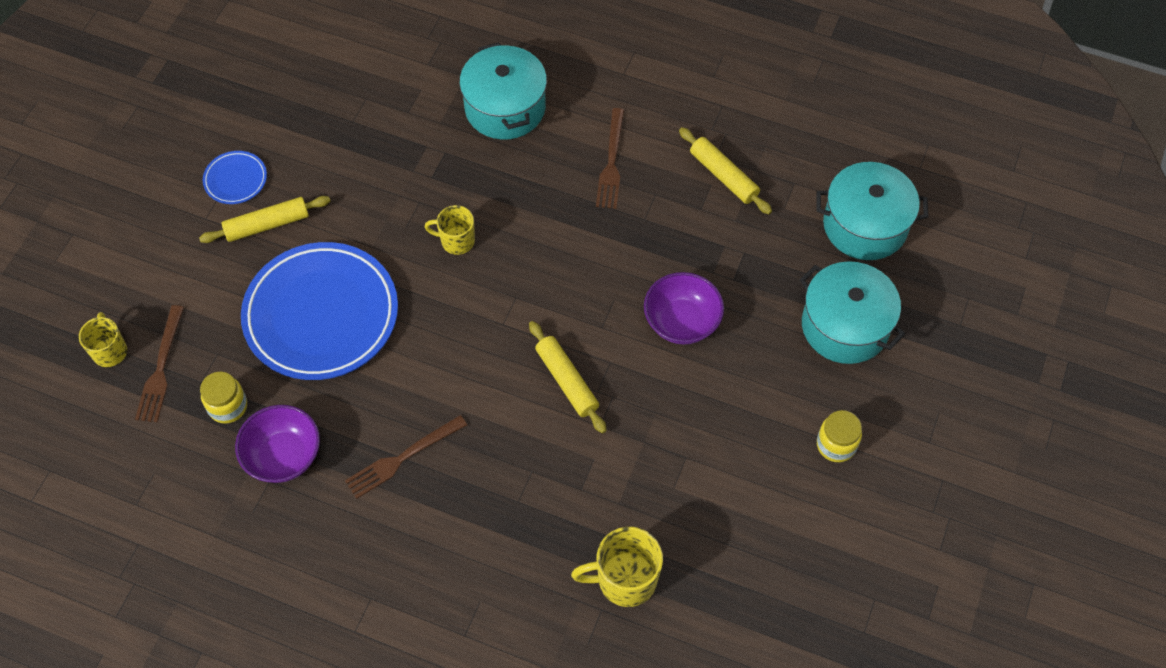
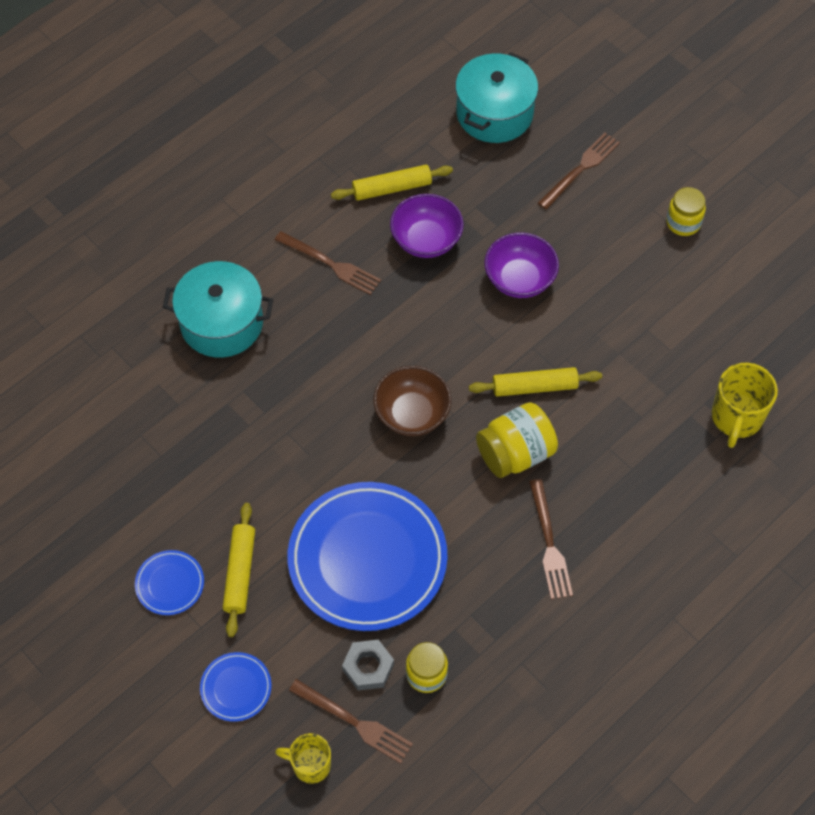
camera: 65 degrees left, 0 degrees up
(159, 267) = (236, 688): none -> blue plate
(217, 358) = (368, 667): none -> grey nut
(283, 456) = (501, 642): purple bowl -> purple bowl (426, 240)
(456, 241) = (346, 418): yellow mug -> none
(485, 392) = (515, 453): none -> yellow jar
(486, 290) = (412, 414): none -> brown bowl
(845, 326) = (580, 169): turquoise pot -> brown fork

